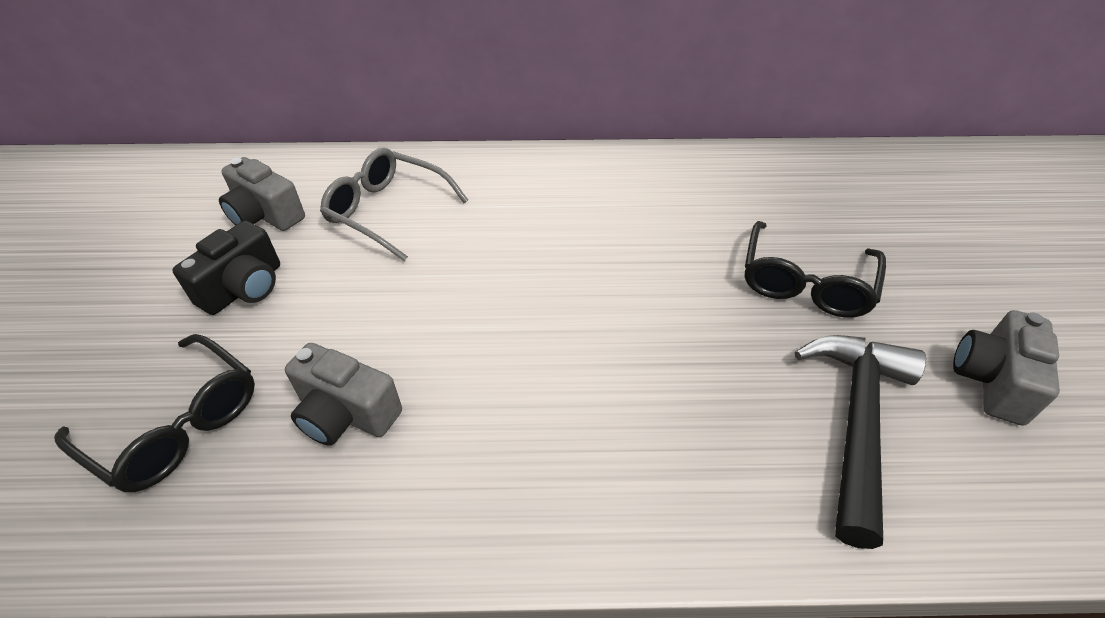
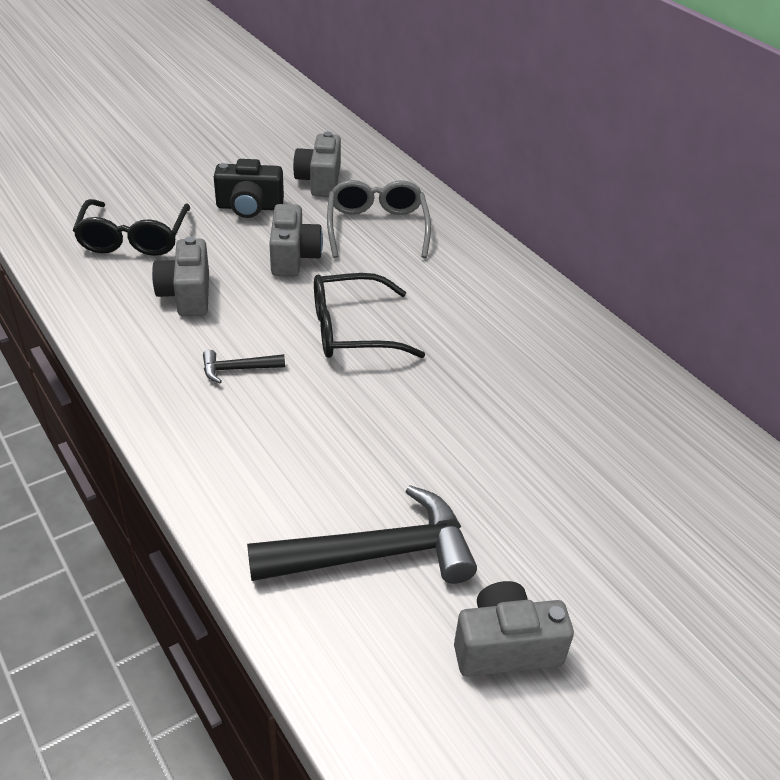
camera: 55 degrees right, 5 degrees down
(371, 291) = (293, 257): none -> grey camera
(519, 420) = (237, 369): none -> black hammer
(805, 283) = (521, 485): black glasses -> black glasses (352, 330)

